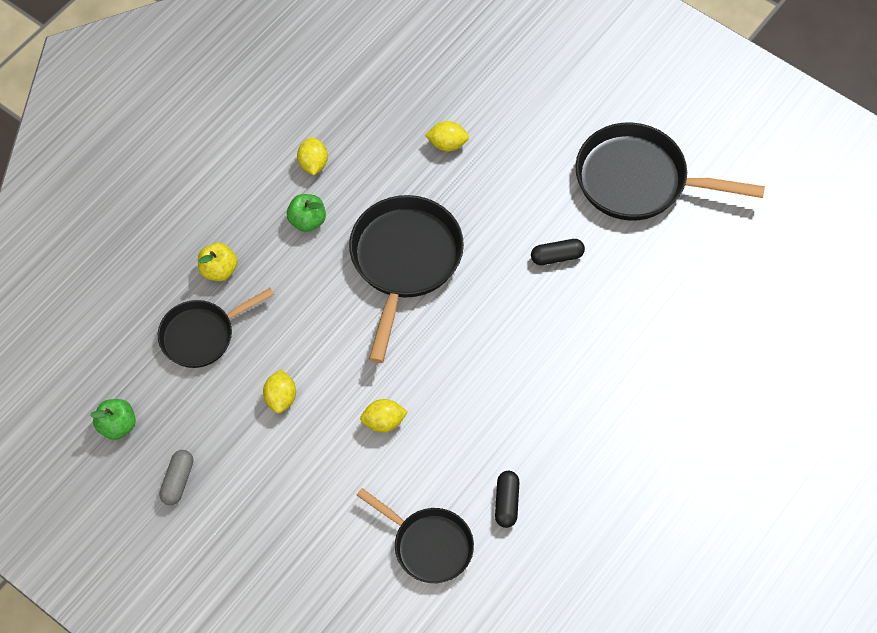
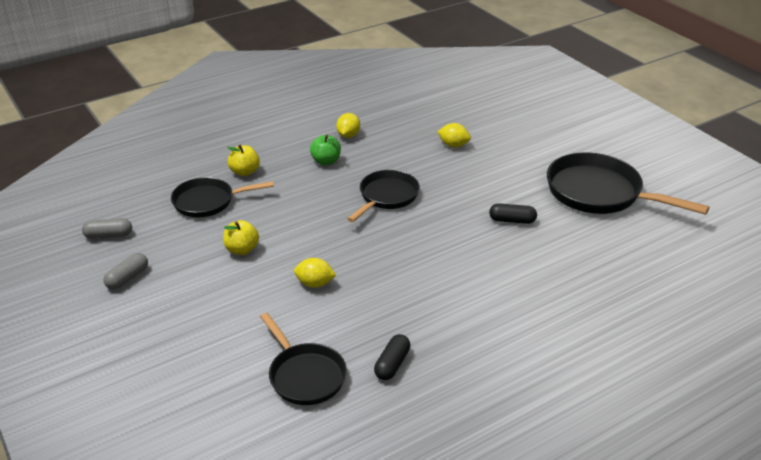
camera: 20 degrees right, 25 degrees down
(117, 426) = (109, 235): green apple -> grey capsule
(281, 398) = (242, 249): yellow lemon -> yellow apple
(404, 261) = (386, 197): black pan -> black pan, size x0.63

